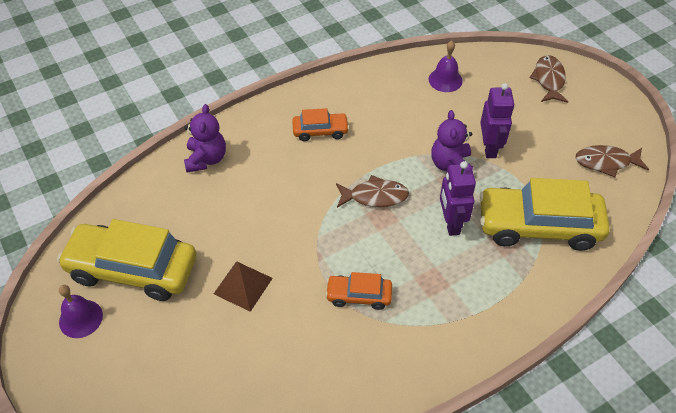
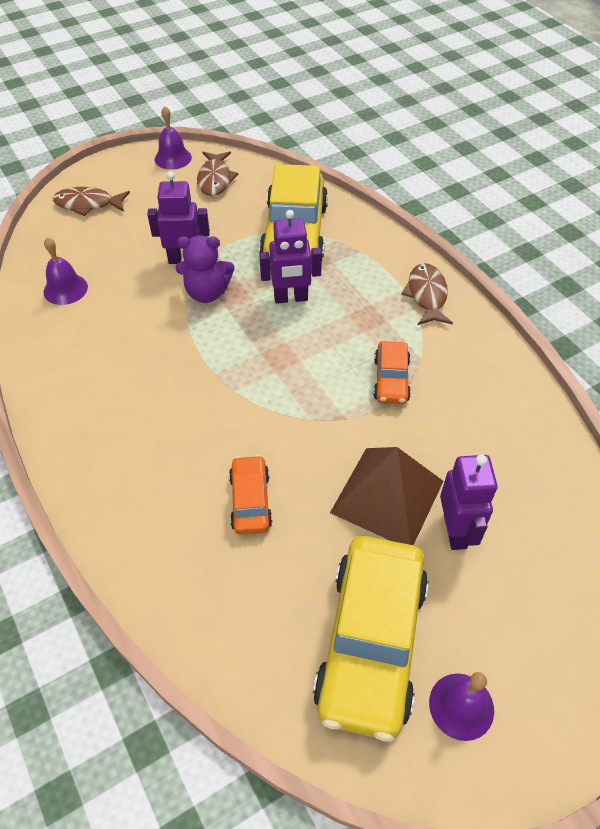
camera: 90 degrees left, 0 degrees up
(206, 159) = (166, 561): purple teddy bear -> none
(208, 330) = (455, 531): none -> purple robot
(243, 286) = (387, 496): brown pyramid -> brown pyramid, size x1.54
(320, 131) = (131, 418): orange car -> orange car (250, 501)
(375, 196) = (249, 362): brown fish -> brown fish (426, 295)
(630, 129) = (173, 158): none -> purple bell

